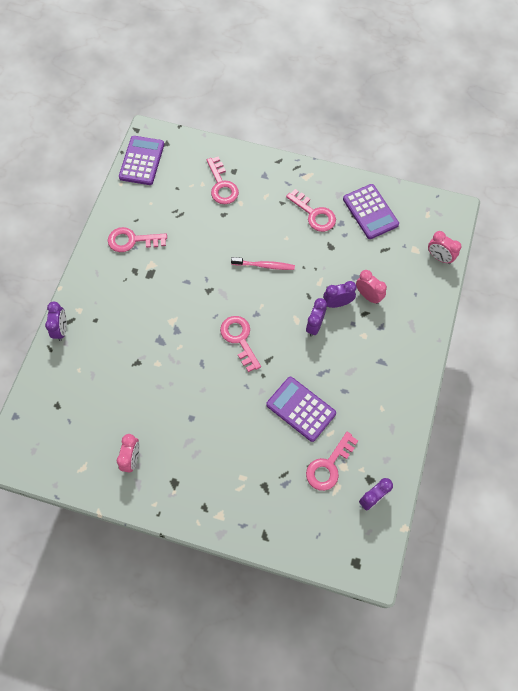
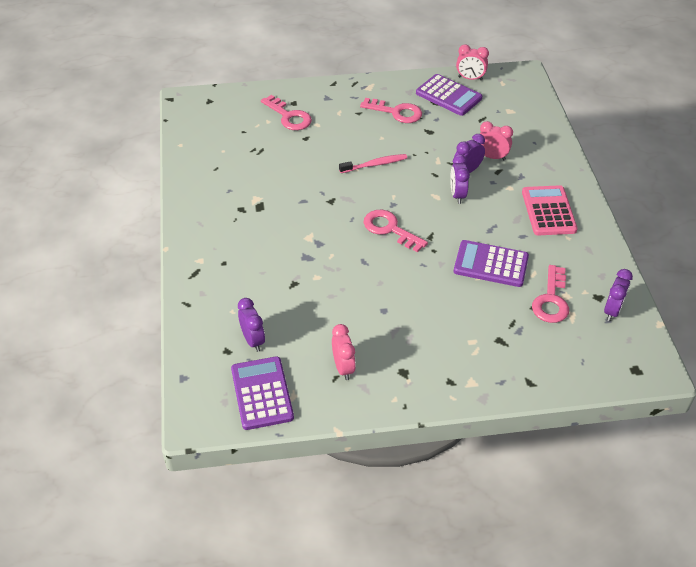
camera: 25 degrees left, 20 degrees down
(61, 329) = (190, 283): purple clock -> purple clock (253, 340)
(132, 240) = (222, 185): pink key -> none
(142, 161) = (192, 121): purple calculator -> purple calculator (262, 393)
(382, 374) = (548, 211): none -> pink calculator
(439, 257) = (536, 110): pink clock -> pink clock (470, 78)

